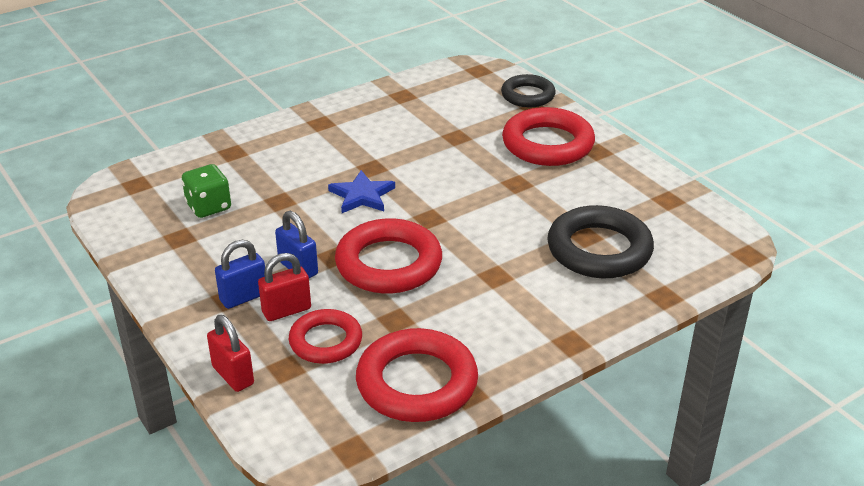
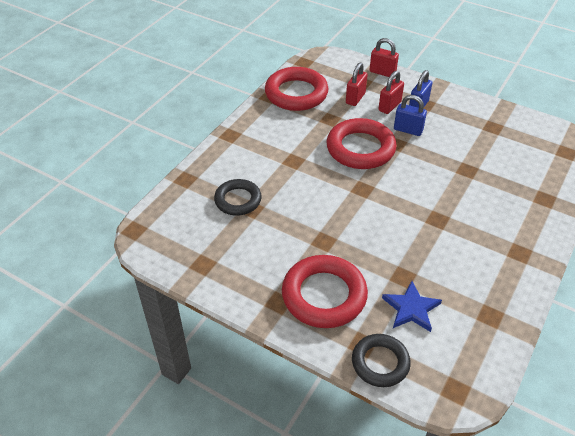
camera: 155 degrees right, 10 degrees up
(209, 207) = (503, 151): green dice -> none
(326, 341) = (355, 98): red ring -> red padlock
(362, 195) = (420, 192): blue star -> blue star (411, 308)
(599, 249) = (238, 200): black ring -> black ring, size x0.63

